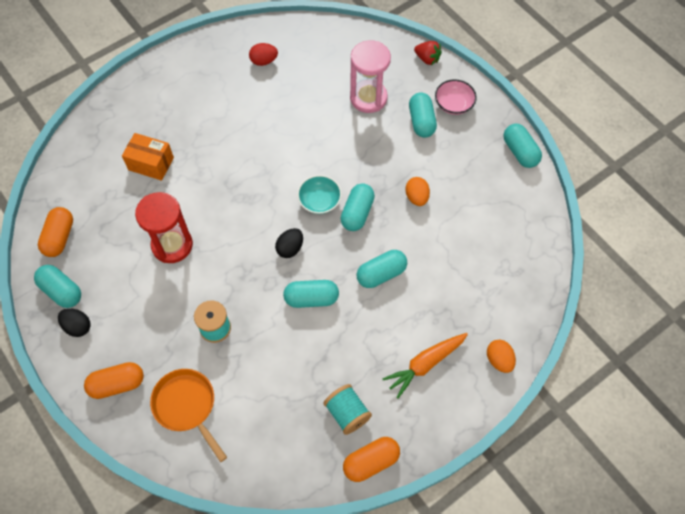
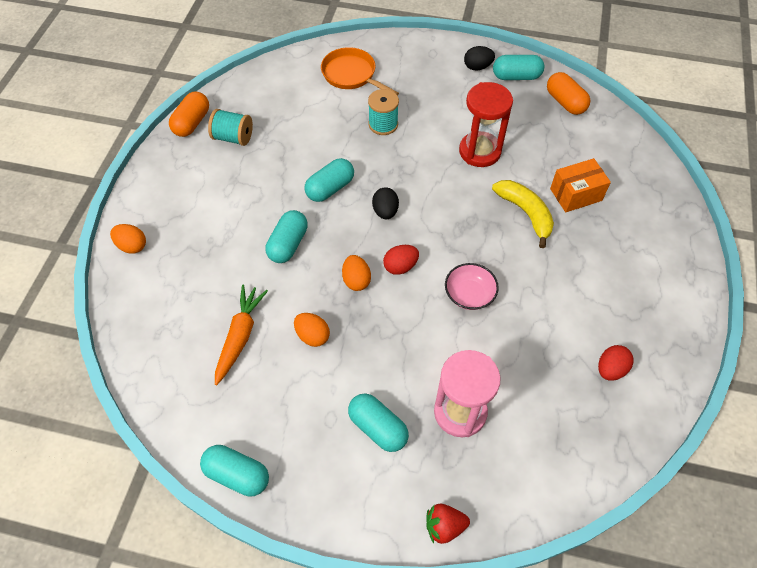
camera: 140 degrees right, 5 degrees down
(117, 384) = (411, 58): orange capsule -> none
(187, 406) = (351, 75): orange pan -> orange pan turned 150 degrees counterclockwise
(199, 176) = (525, 213): none -> yellow banana
(319, 201) = (400, 266): turquoise bowl -> red egg
(357, 213) = (356, 280): turquoise capsule -> orange egg
(425, 364) = (195, 203): orange carrot -> orange carrot (240, 336)
(453, 104) = (360, 481): pink bowl -> pink bowl (469, 294)

